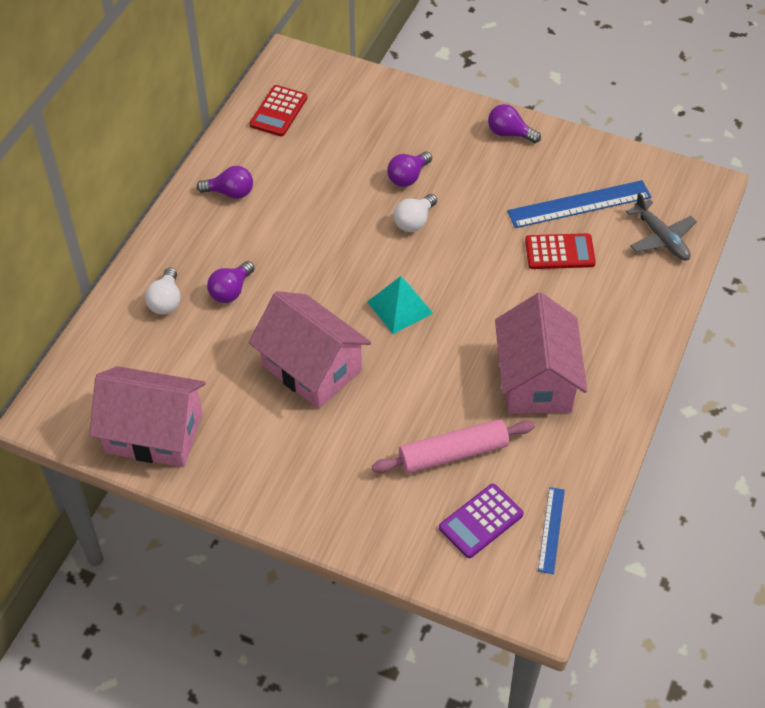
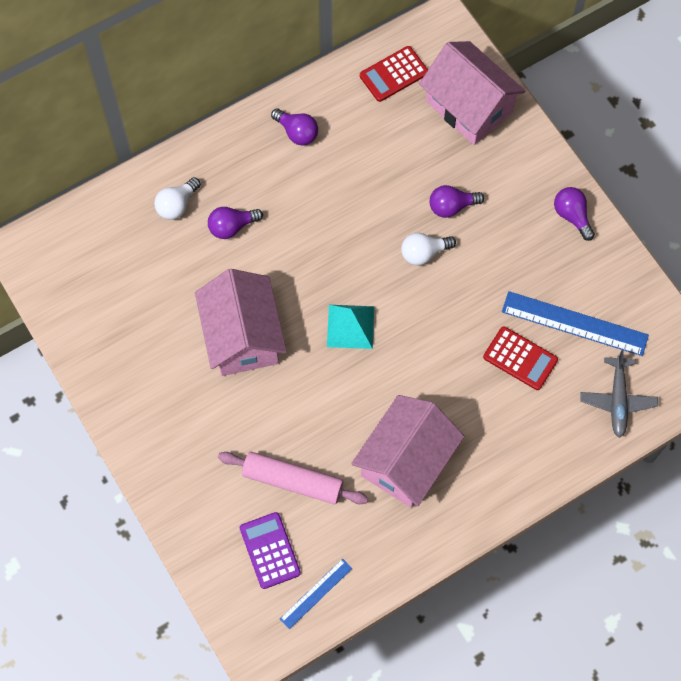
camera: 35 degrees right, 15 degrees up
(154, 433) = (89, 317): pink house -> pink house (469, 106)
(481, 521) = (270, 550): purple calculator -> purple calculator turned 75 degrees clockwise

